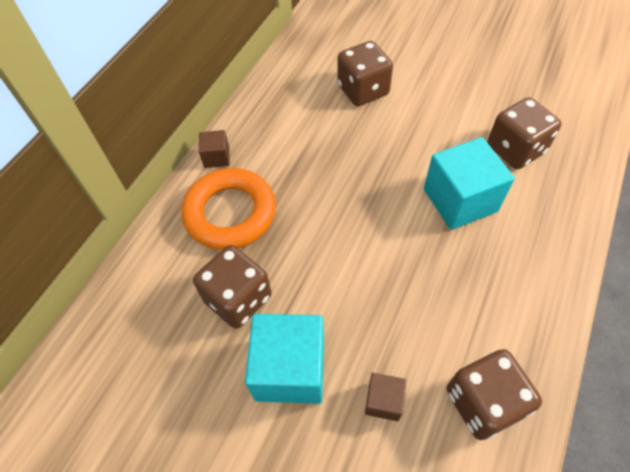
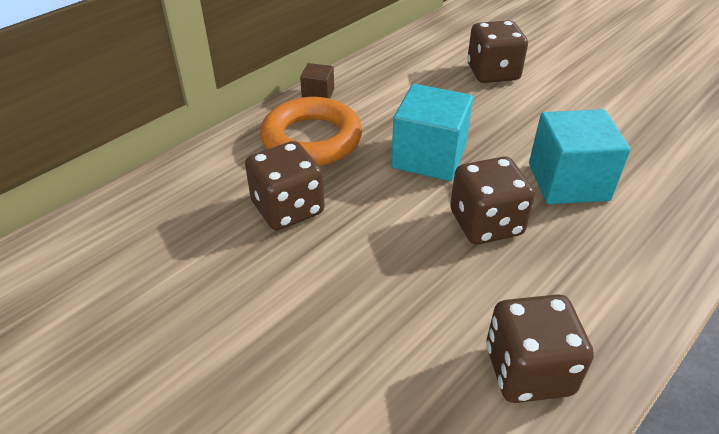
camera: 15 degrees right, 15 degrees down
(290, 369) = (315, 281): turquoise cube -> turquoise cube (429, 157)
(383, 401) = (408, 337): brown cube -> none
(515, 149) = (650, 153): brown dice -> brown dice (486, 223)

